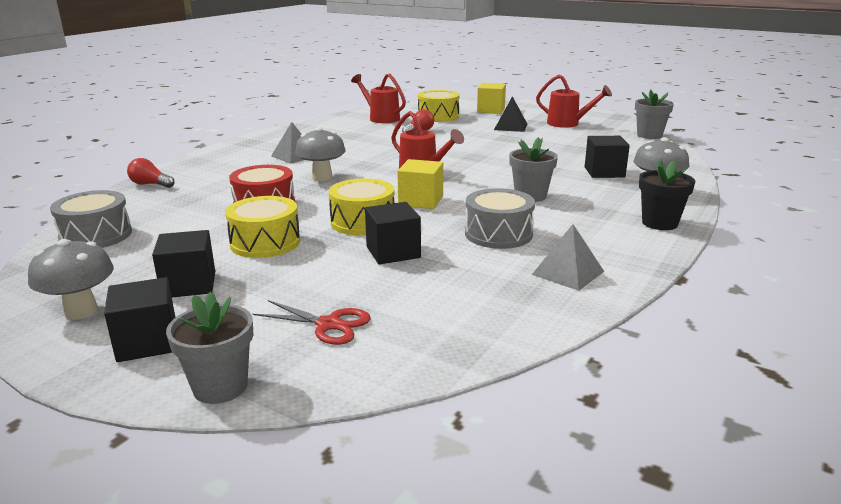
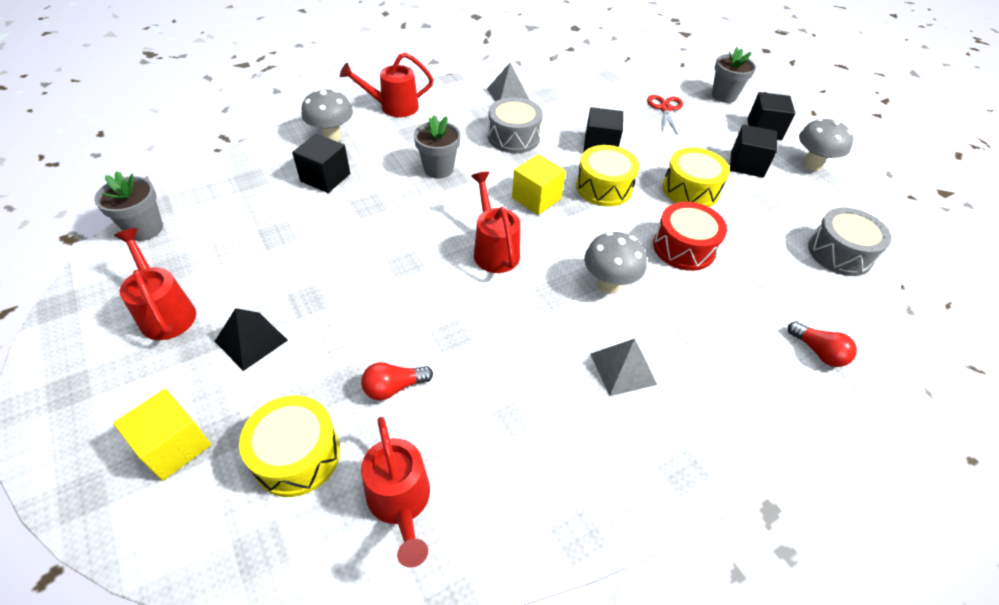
camera: 155 degrees left, 25 degrees up
(328, 324) = (665, 109): red scissors -> red scissors turned 45 degrees clockwise
(659, 223) = (393, 107): black flower pot -> red watering can

